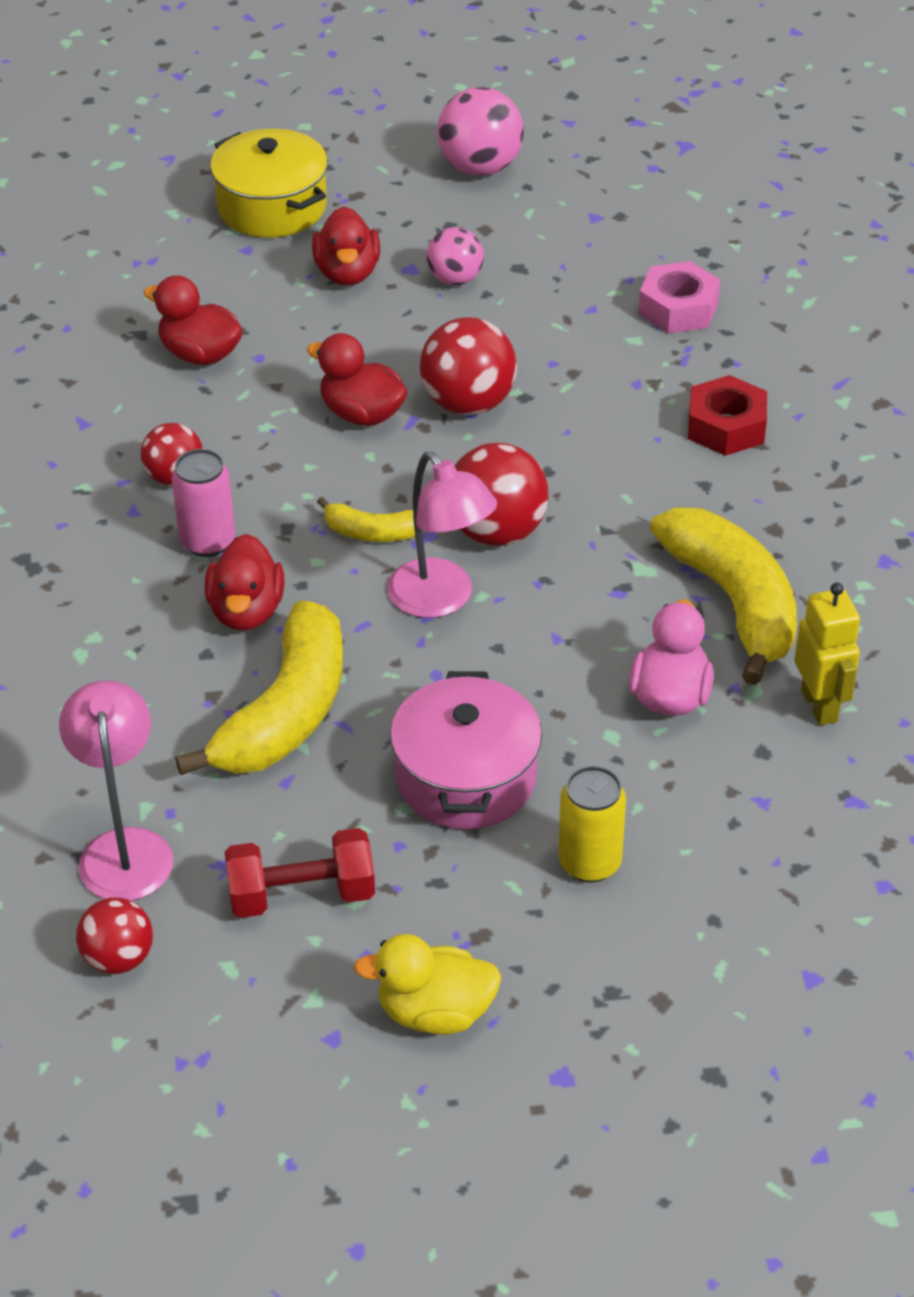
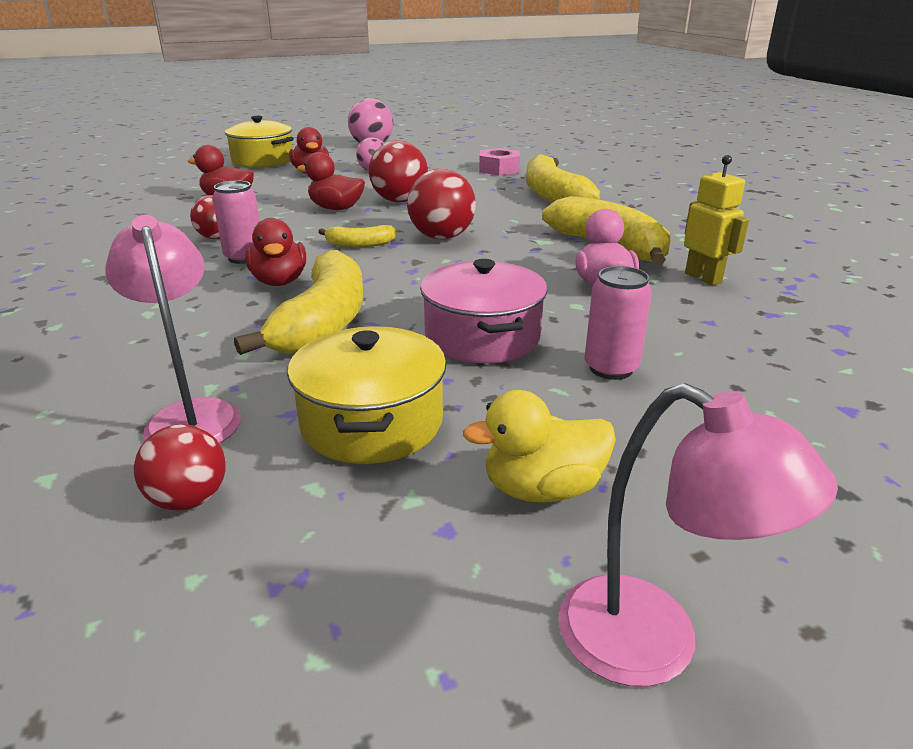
camera: 15 degrees left, 15 degrees down
(301, 895) = (372, 422): red dumbbell -> yellow pot
(441, 600) = (419, 264): pink lamp -> pink lamp (654, 645)
(589, 862) = (611, 368): yellow can -> pink can
(726, 426) = (553, 196): red nut -> yellow banana

